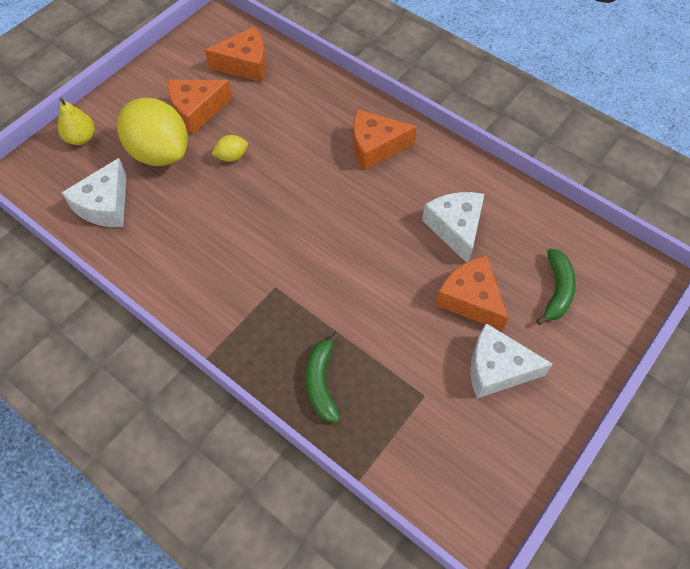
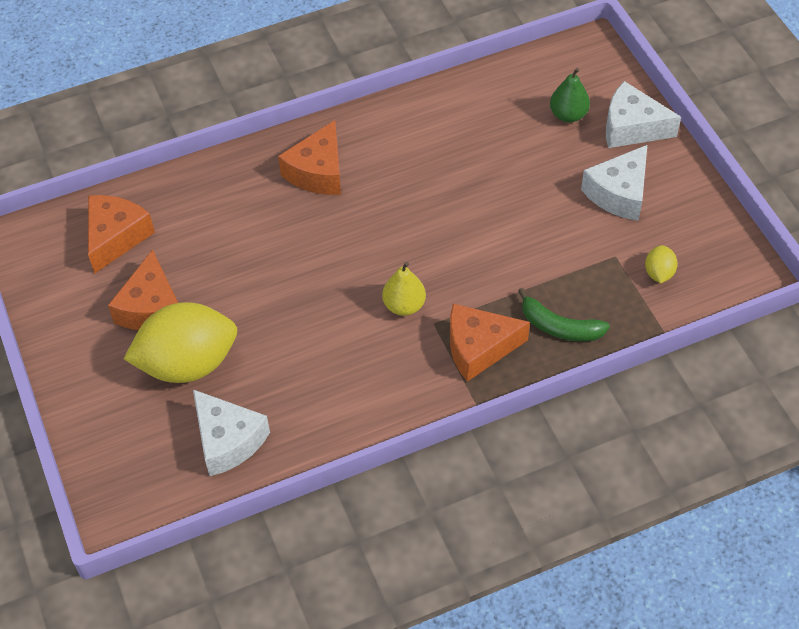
camera: 60 degrees left, 5 degrees down
(81, 138) = (108, 435): yellow pear -> yellow pear (404, 305)
(232, 156) = (242, 299): yellow lemon -> yellow lemon (659, 273)
(455, 228) = (458, 154): white cheese -> white cheese (632, 127)
(470, 299) = (540, 179): orange cheese -> orange cheese (478, 348)
(556, 290) = (568, 115): green banana -> green pear

